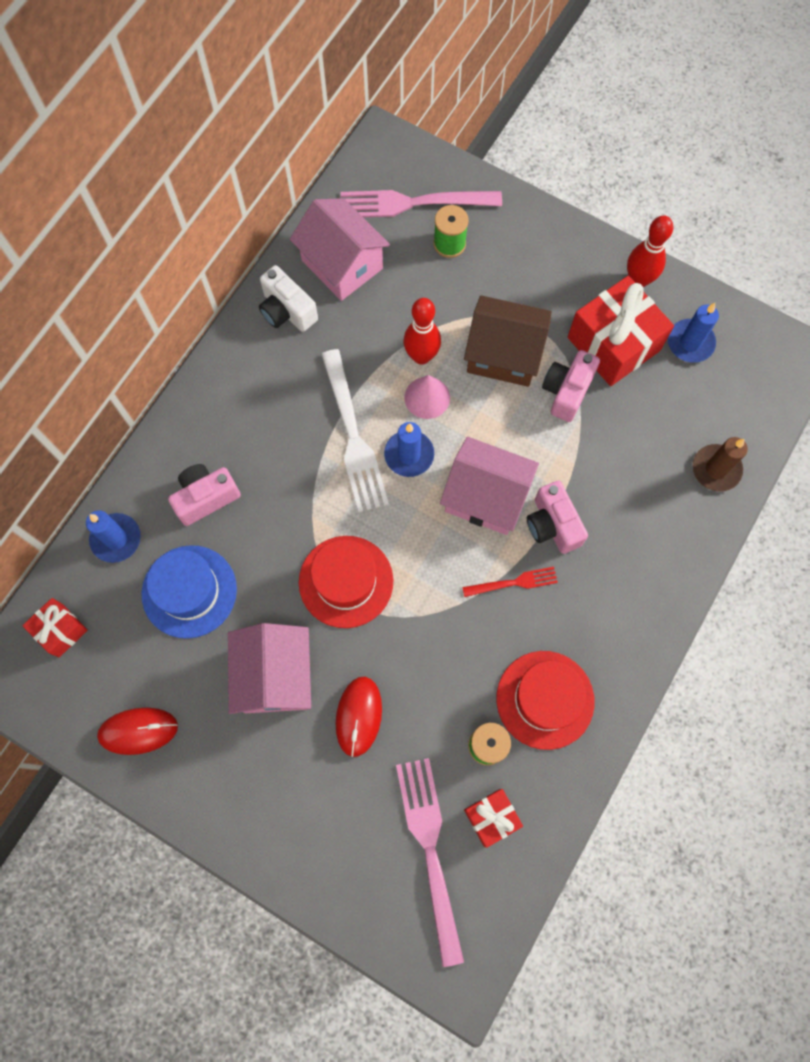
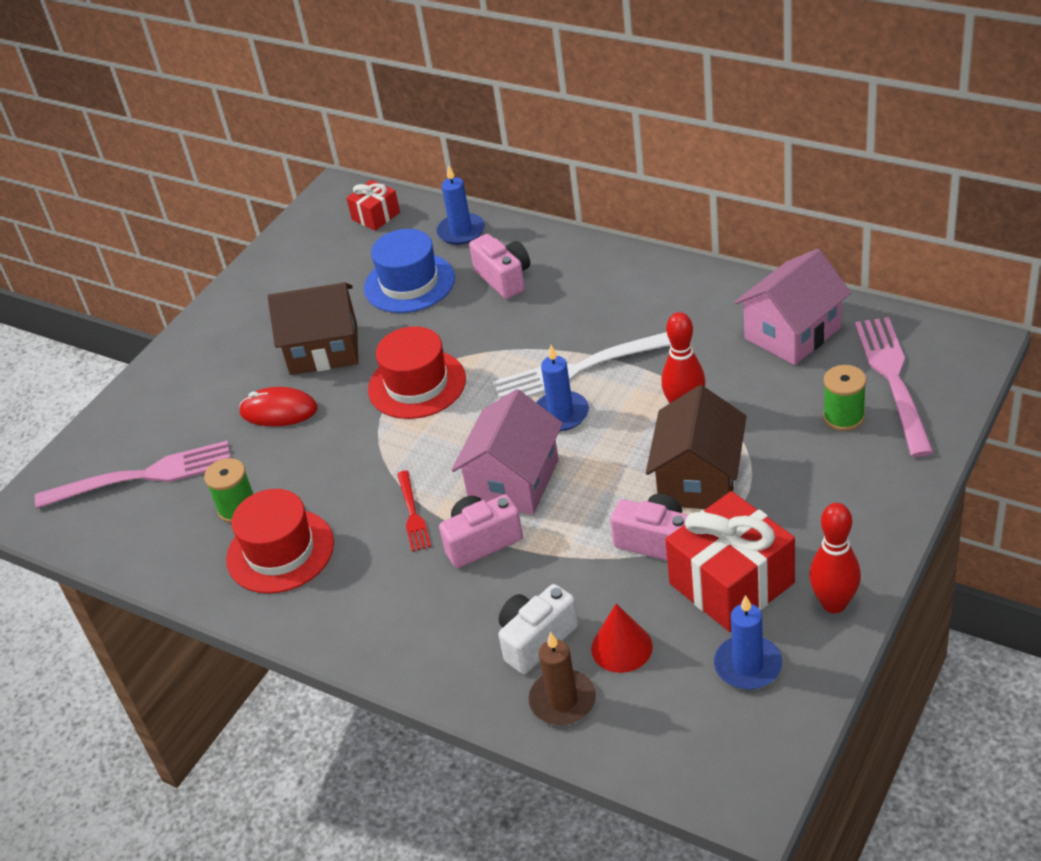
camera: 95 degrees right, 30 degrees down
(138, 731) = (282, 275): red mouse -> none
(275, 676) = (324, 349): pink house -> brown house
(287, 311) = (723, 301): white camera -> white camera (536, 640)
(427, 397) = (633, 420): pink cone -> none
(491, 817) = (165, 519): red gift -> none
(669, 425) = (621, 647): none -> red cone

